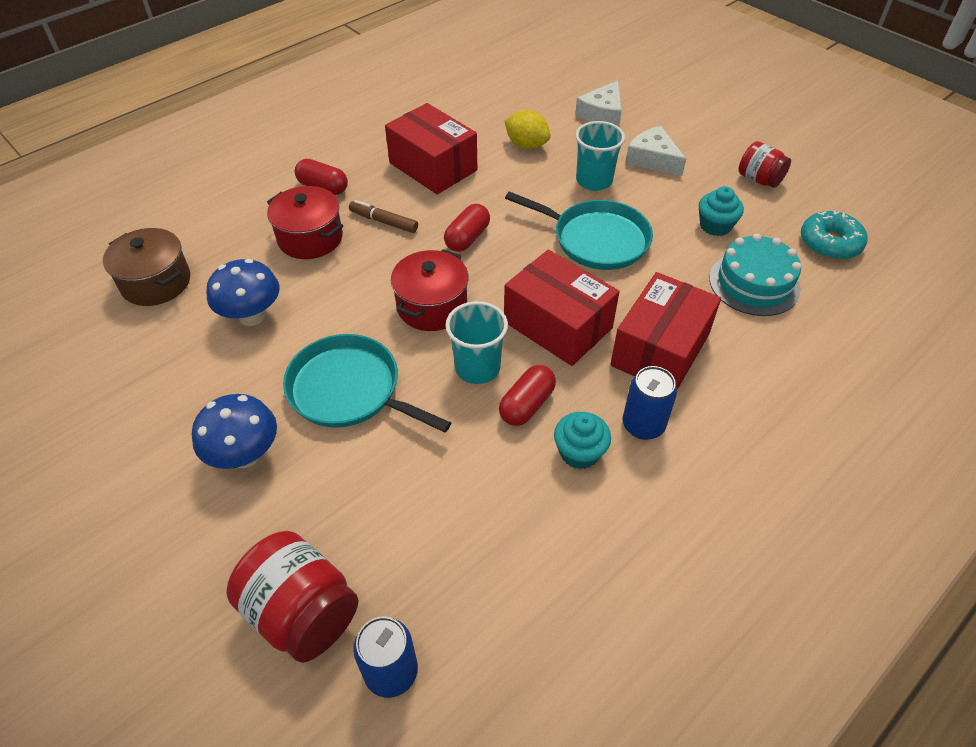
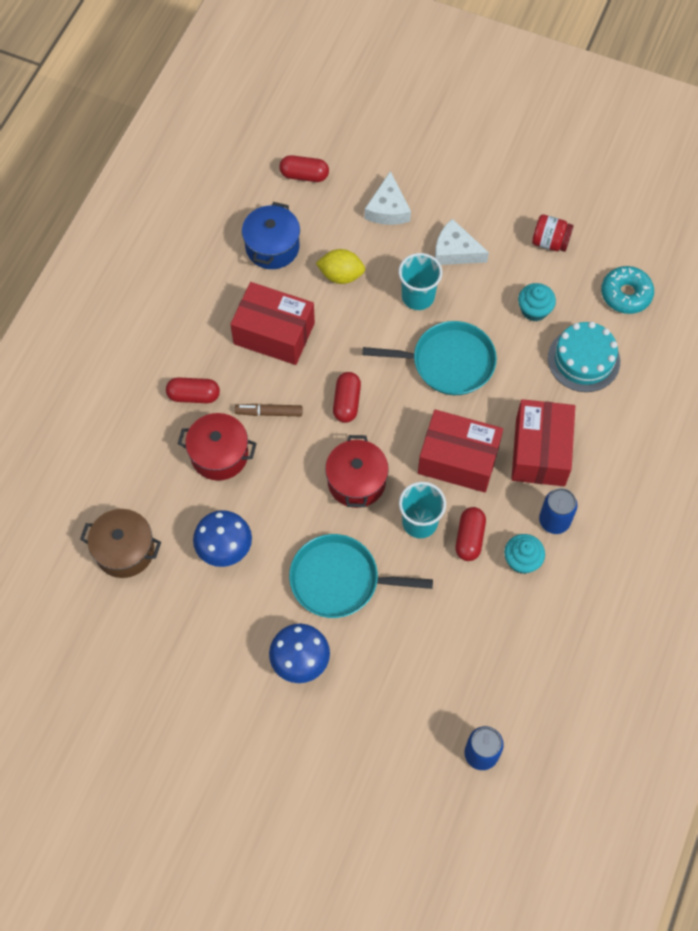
camera: 25 degrees left, 15 degrees up
(302, 612) = (408, 745): red jar -> none
(475, 110) = (272, 247): none -> blue pot
(537, 74) = (304, 175): none -> red capsule

